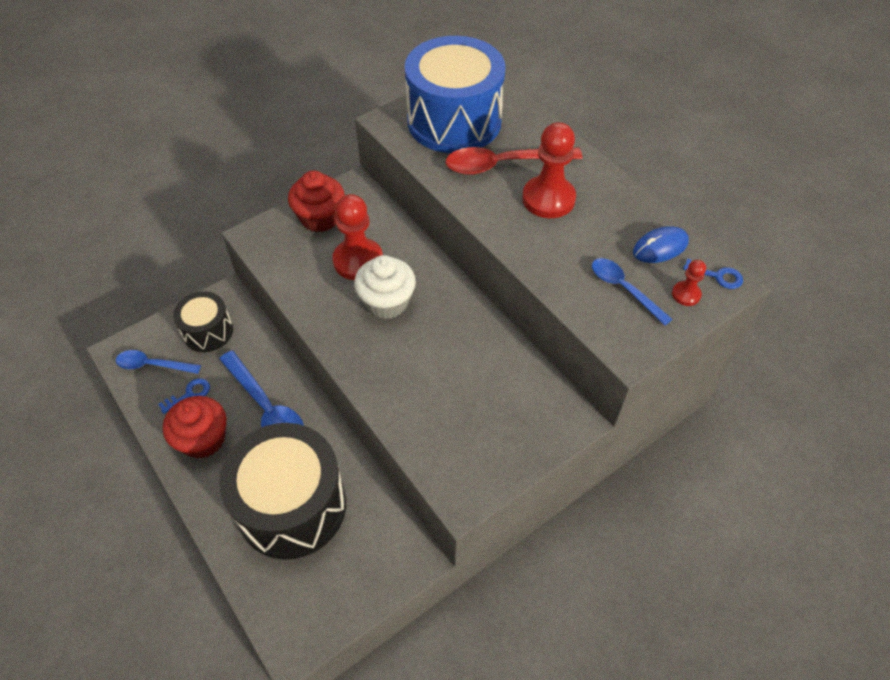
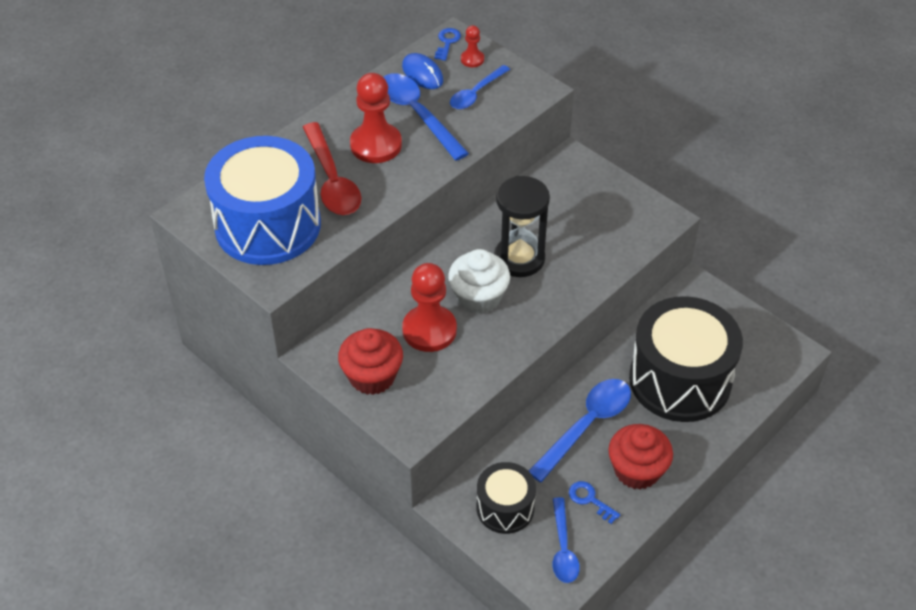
camera: 100 degrees left, 5 degrees down
(429, 342) = (519, 258): none -> black hourglass
(591, 235) = (417, 115): none -> blue spoon

